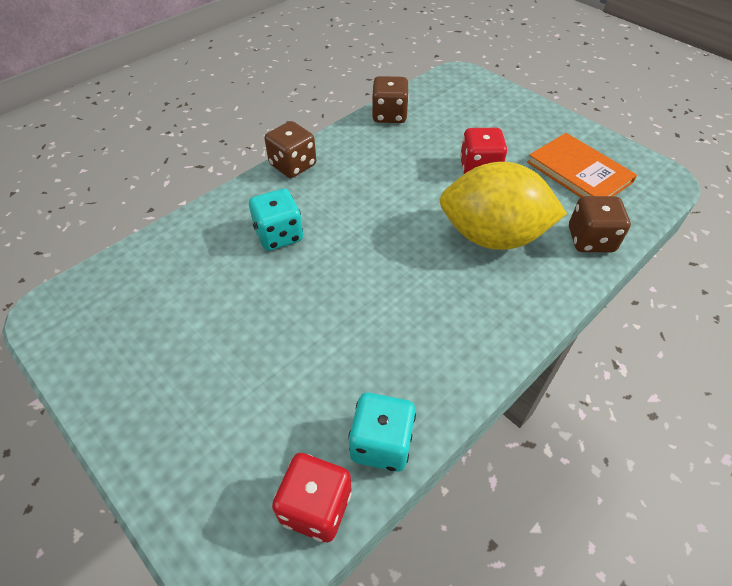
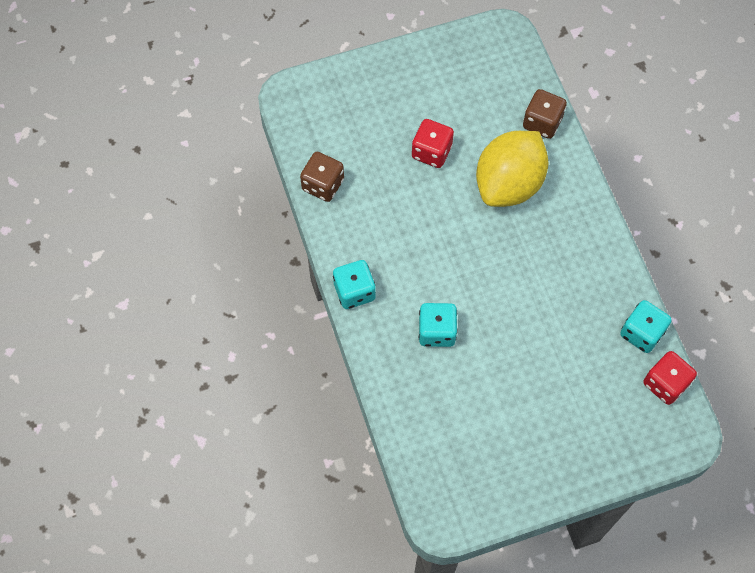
camera: 65 degrees left, 15 degrees up
(293, 165) = (354, 291): brown dice -> turquoise dice
(579, 172) = (471, 84): orange book -> none

